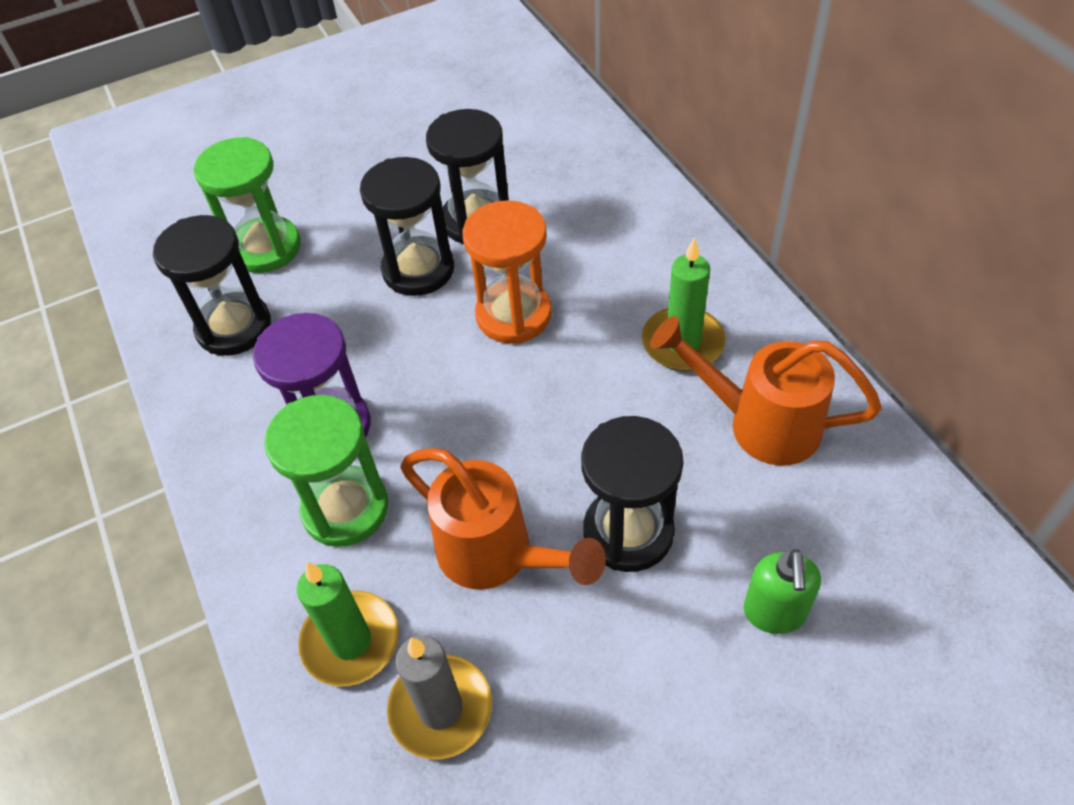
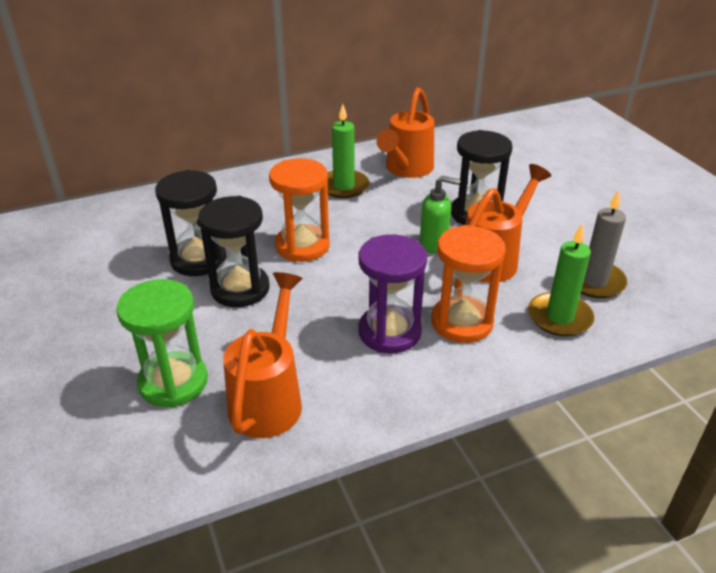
camera: 90 degrees left, 15 degrees down
(234, 327) = (269, 397): black hourglass -> orange watering can
(345, 509) = (462, 322): green hourglass -> orange hourglass
(774, 613) = (519, 178): green soap dispenser -> green soap dispenser (434, 244)

